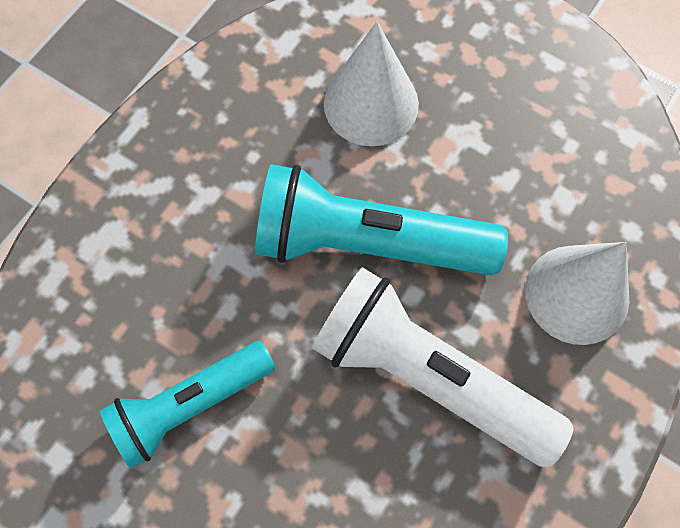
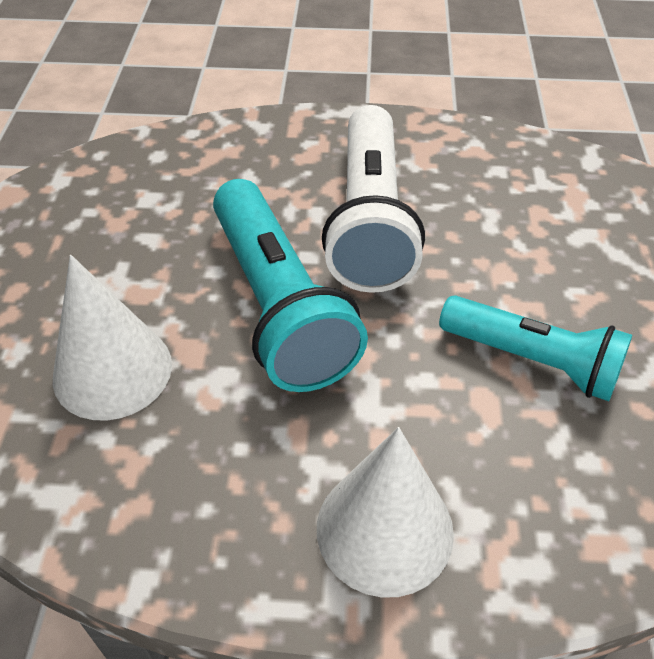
camera: 120 degrees left, 20 degrees down
(577, 294) = (235, 166): white cone -> white cone (384, 529)

